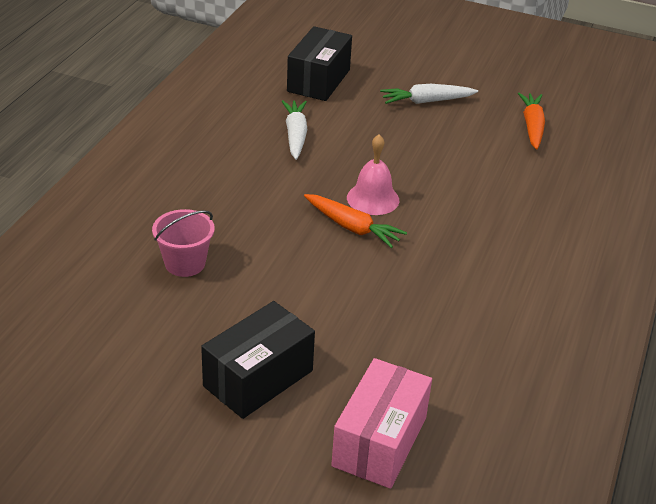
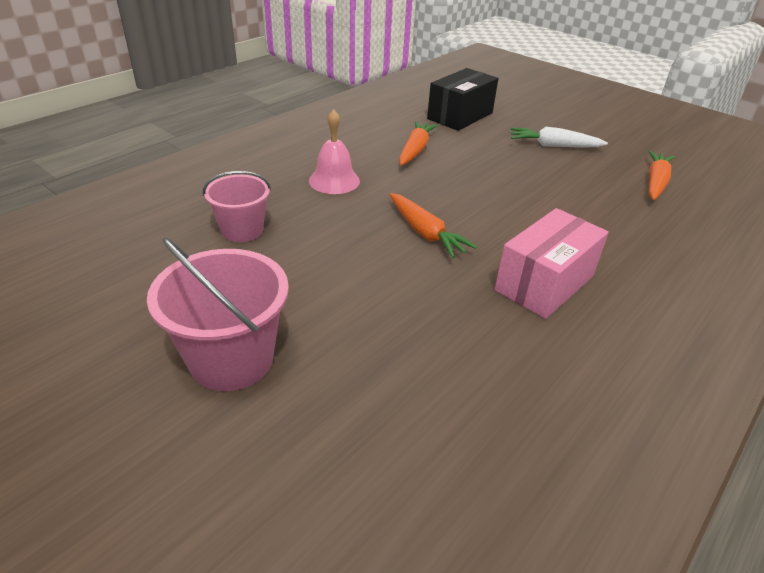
camera: 20 degrees right, 0 degrees up
(258, 378) = (231, 359): black box -> pink bucket
(295, 135) = (415, 150): white carrot -> orange carrot
(373, 199) = (460, 212): pink bell -> pink bell (334, 181)
(379, 441) = (322, 480): pink box -> pink box (544, 283)

